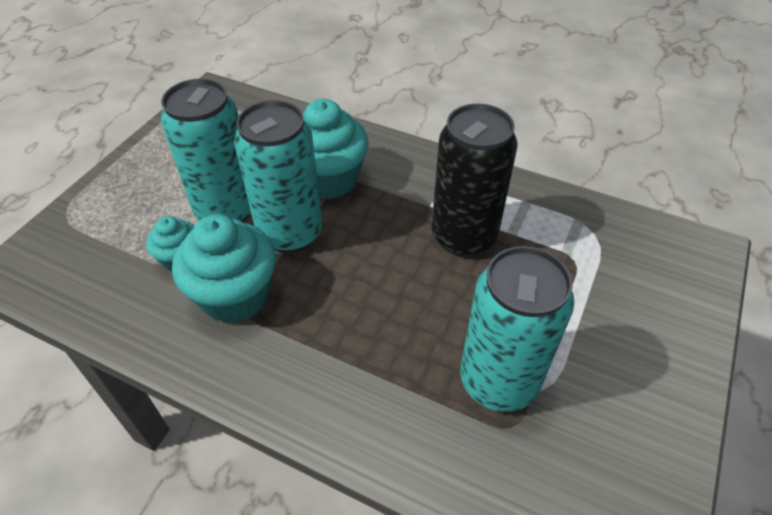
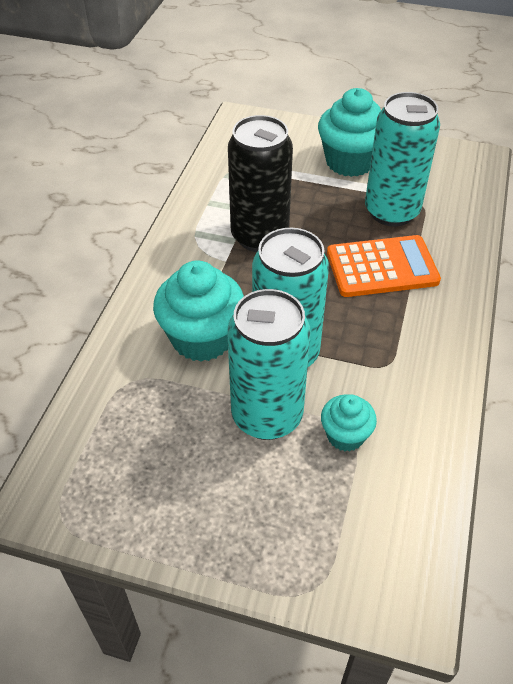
camera: 100 degrees left, 0 degrees up
(235, 296) = (374, 376): turquoise cupcake -> turquoise cupcake (350, 162)
(392, 342) = (382, 267): none -> orange calculator

